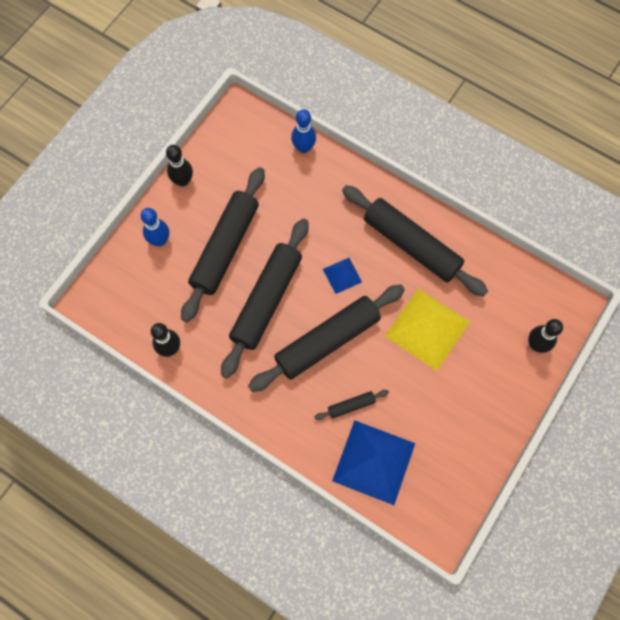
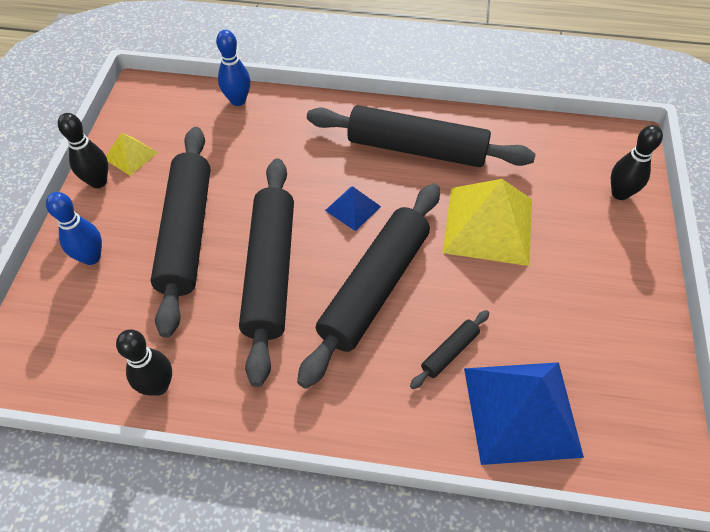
camera: 25 degrees left, 15 degrees down
(211, 167) = (130, 155): none -> yellow pyramid

